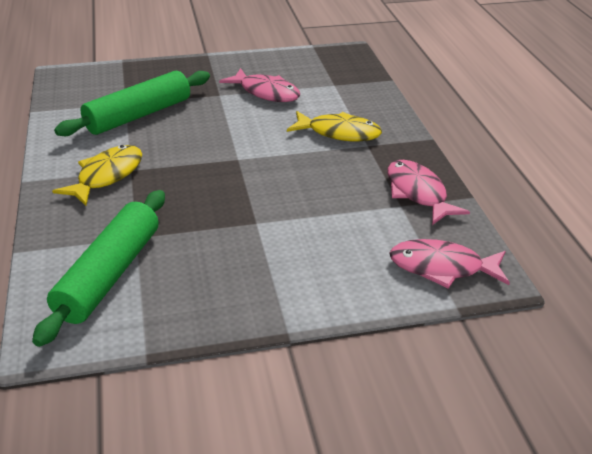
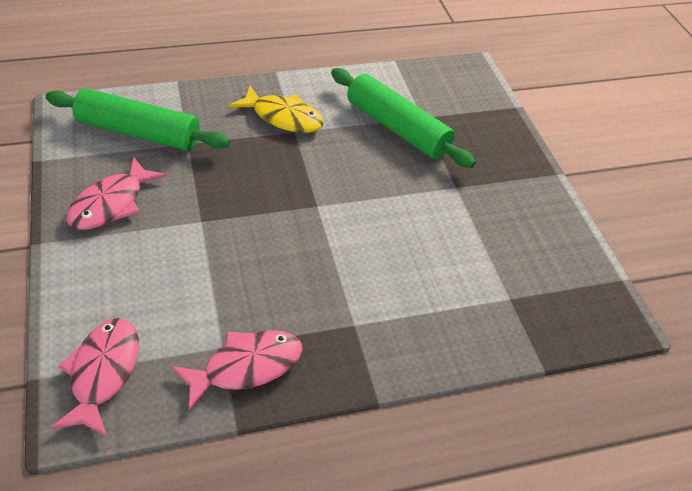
camera: 85 degrees right, 10 degrees up
(266, 92) = (470, 228): pink fish -> pink fish (111, 204)
(339, 133) = (380, 296): yellow fish -> none

